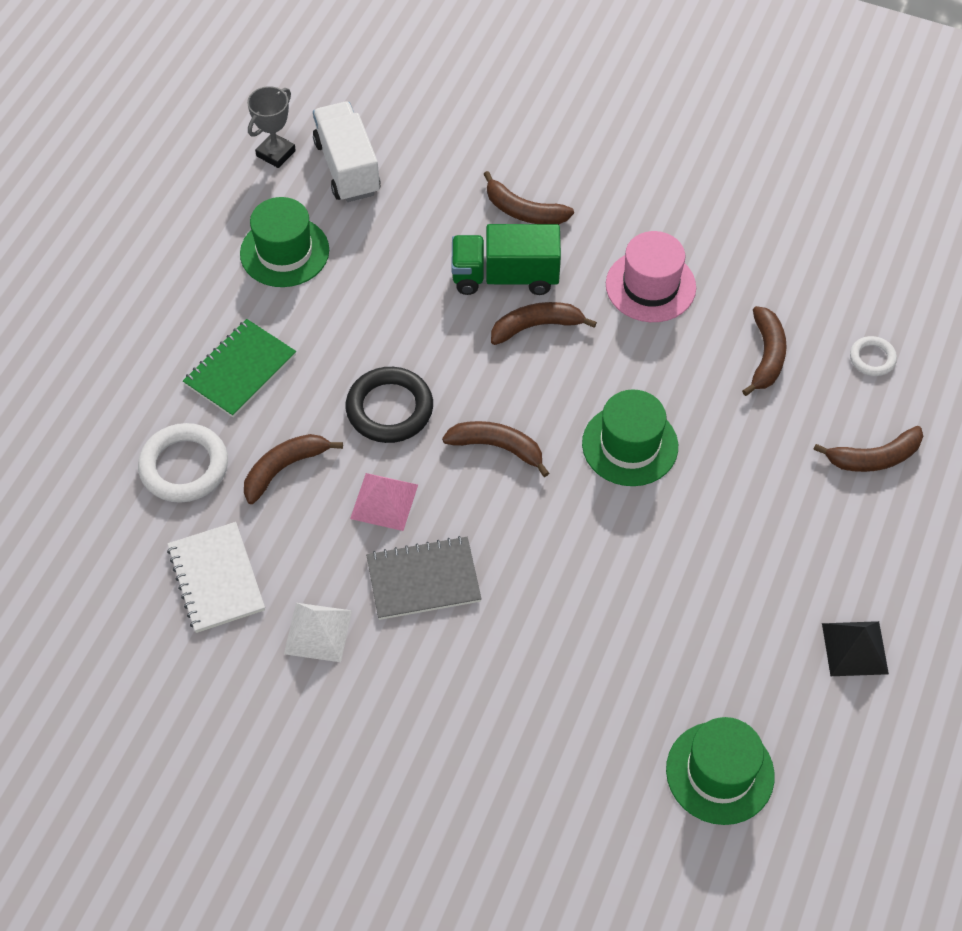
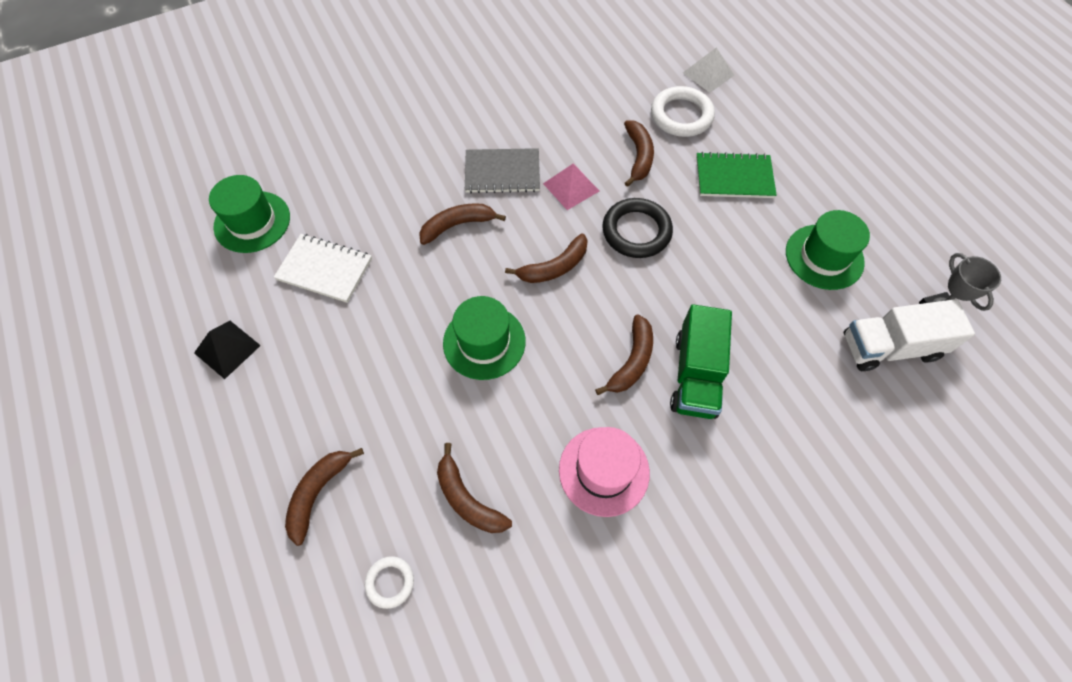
camera: 130 degrees right, 5 degrees up
(216, 579) = (593, 91): white notebook -> white notebook (324, 269)
(240, 370) = (734, 177): green notebook -> green notebook turned 75 degrees counterclockwise
(318, 632) = (518, 112): white pyramid -> white pyramid (708, 74)
(347, 167) = (889, 347): white truck -> white truck turned 150 degrees clockwise
(423, 579) = (502, 172): grey notebook -> grey notebook turned 60 degrees clockwise
(505, 276) = (695, 375): green truck -> green truck turned 150 degrees clockwise
(524, 211) = (754, 438): brown banana -> brown banana (457, 225)

